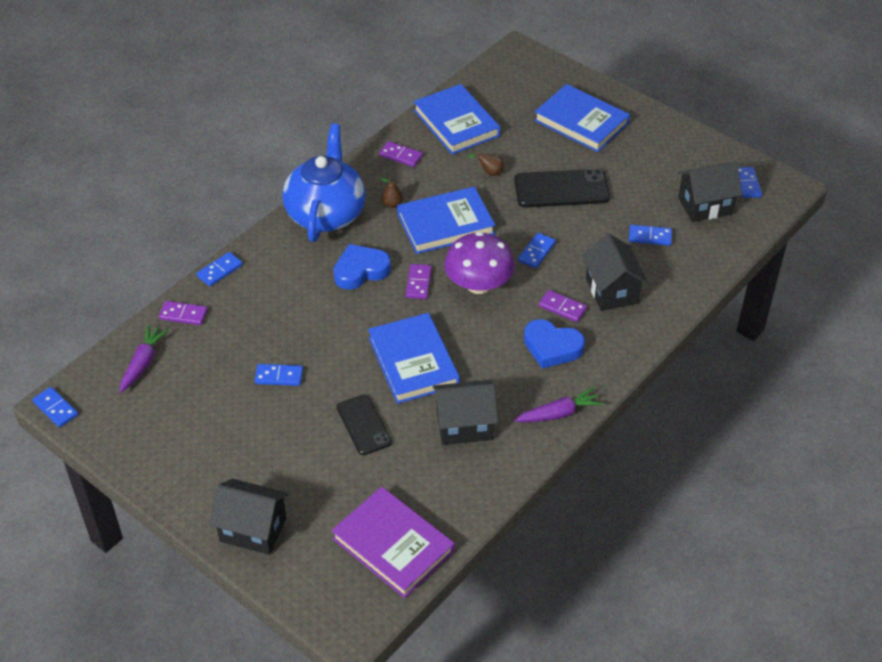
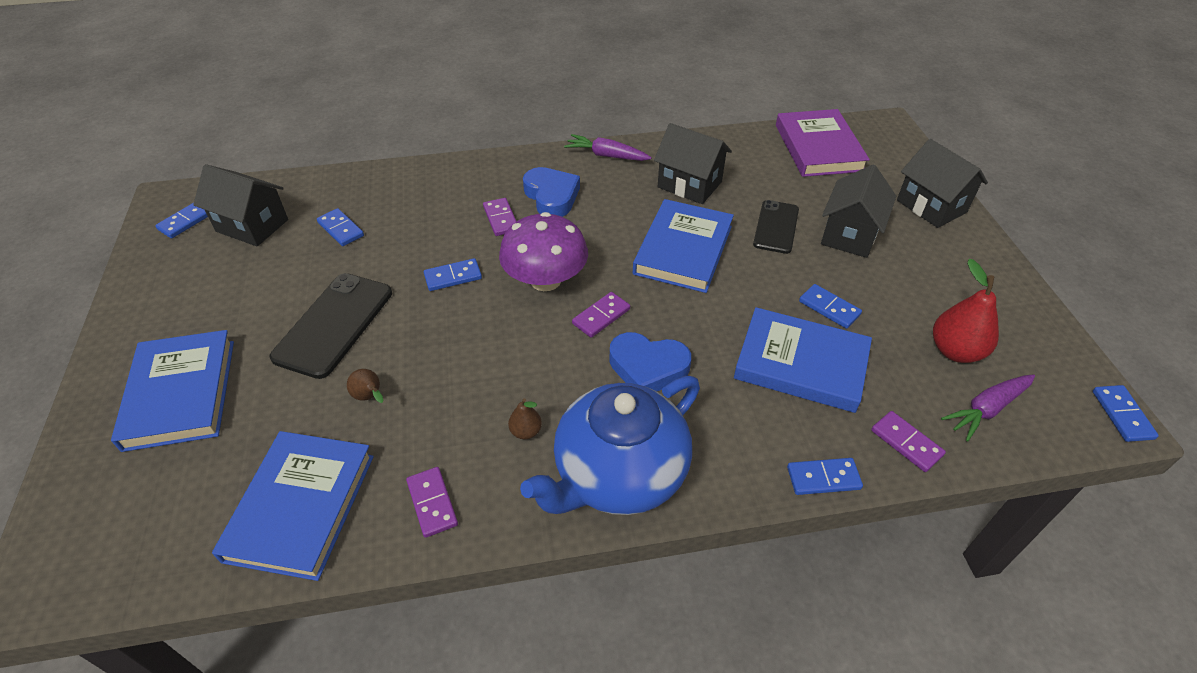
camera: 140 degrees left, 0 degrees up
(178, 393) = (955, 351): none -> red pear
(445, 224) = (498, 363): blue book -> blue book (801, 364)
(561, 189) = (334, 324): black phone -> black phone turned 75 degrees clockwise
(612, 291) = (442, 208): black house -> black house (849, 235)

